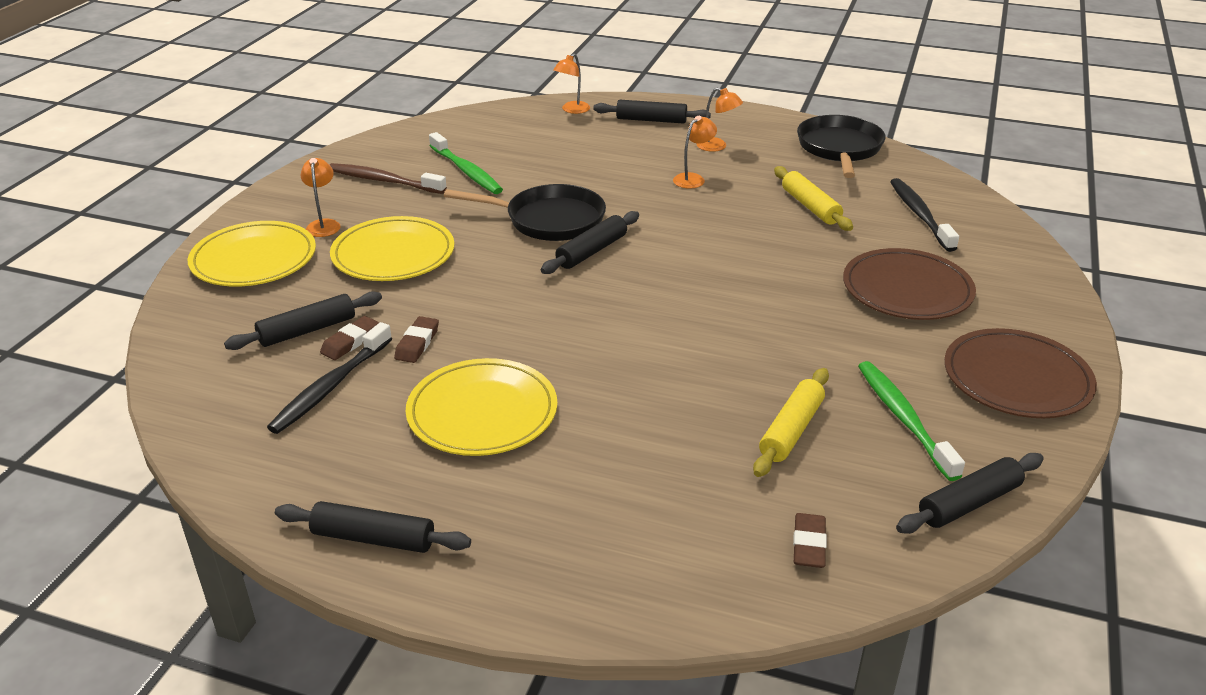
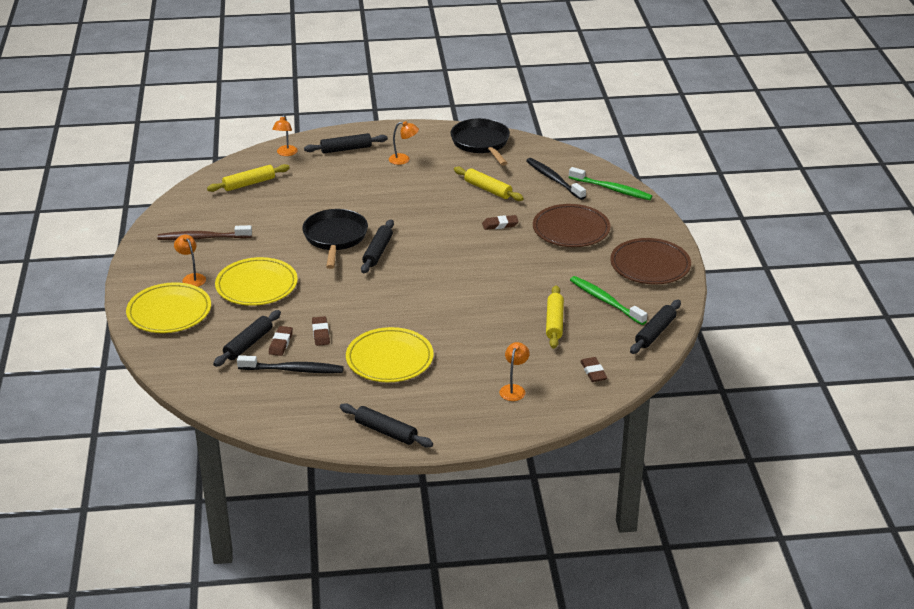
camera: 25 degrees left, 0 degrees up
(331, 387) = (293, 370): black toothbrush -> black toothbrush turned 90 degrees counterclockwise
(373, 538) = (385, 432): black rolling pin -> black rolling pin turned 45 degrees clockwise
(466, 171) = (252, 217): green toothbrush -> green toothbrush (611, 189)
(498, 133) = (249, 184): none -> yellow rolling pin
(548, 220) = (335, 238): black pan -> black pan turned 75 degrees counterclockwise
(693, 178) = (404, 187): orange lamp -> orange lamp (514, 389)
(797, 257) = (500, 225): none -> brown eraser

